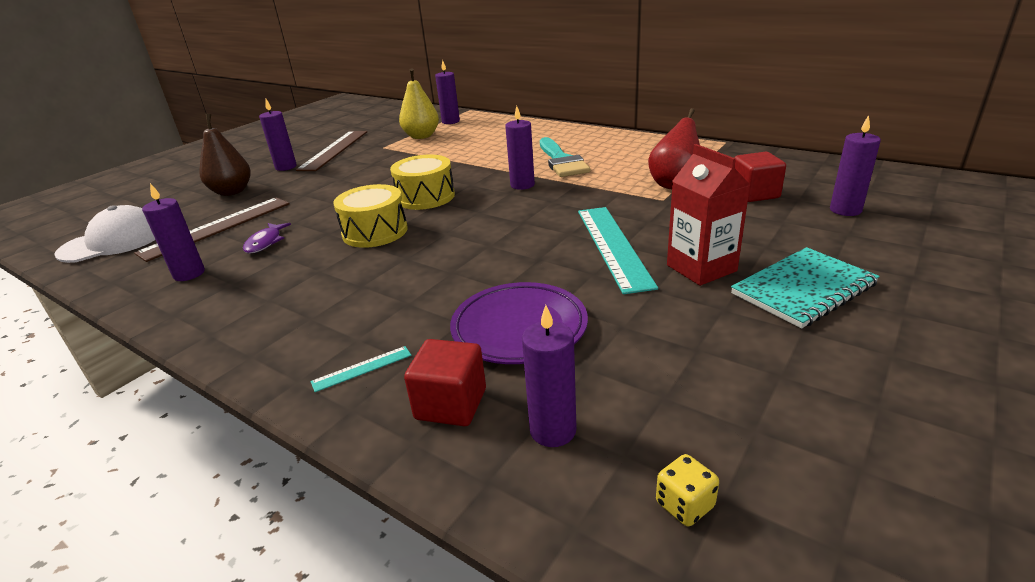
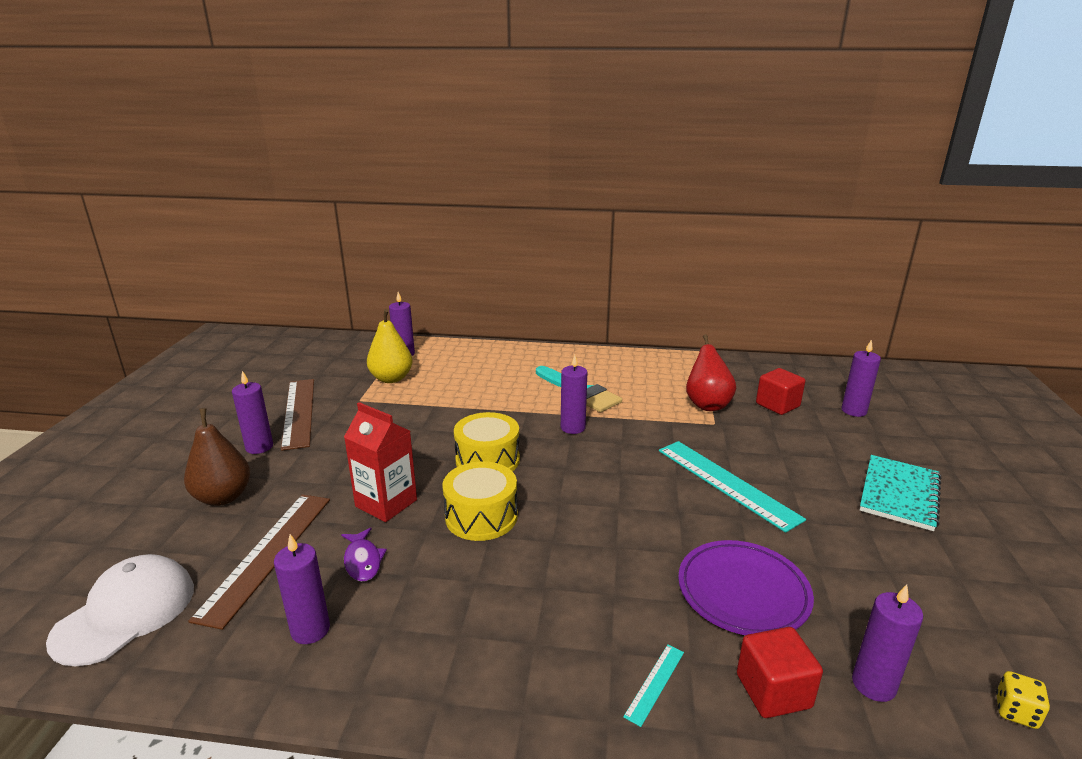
camera: 30 degrees left, 5 degrees down
(701, 268) = (814, 490): red carton -> red carton (386, 503)

